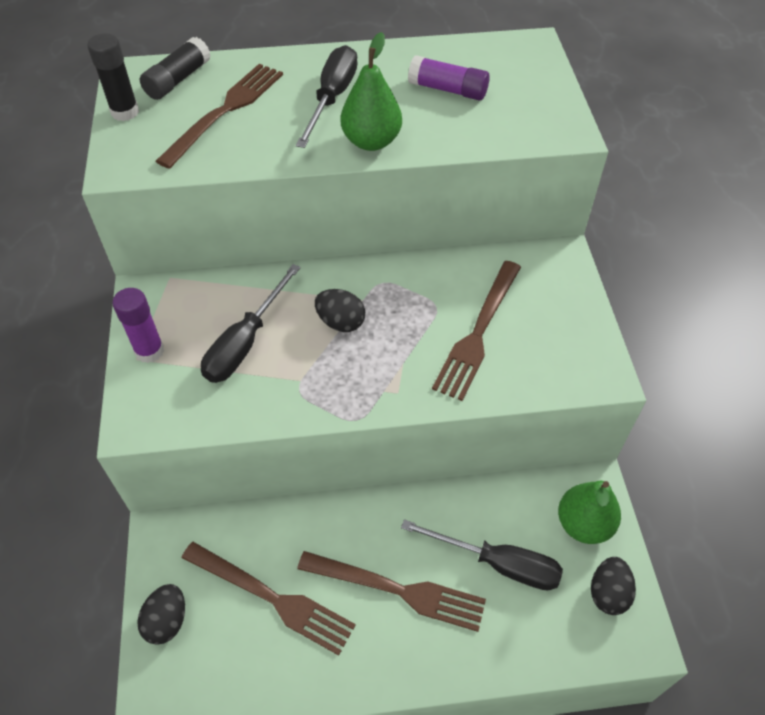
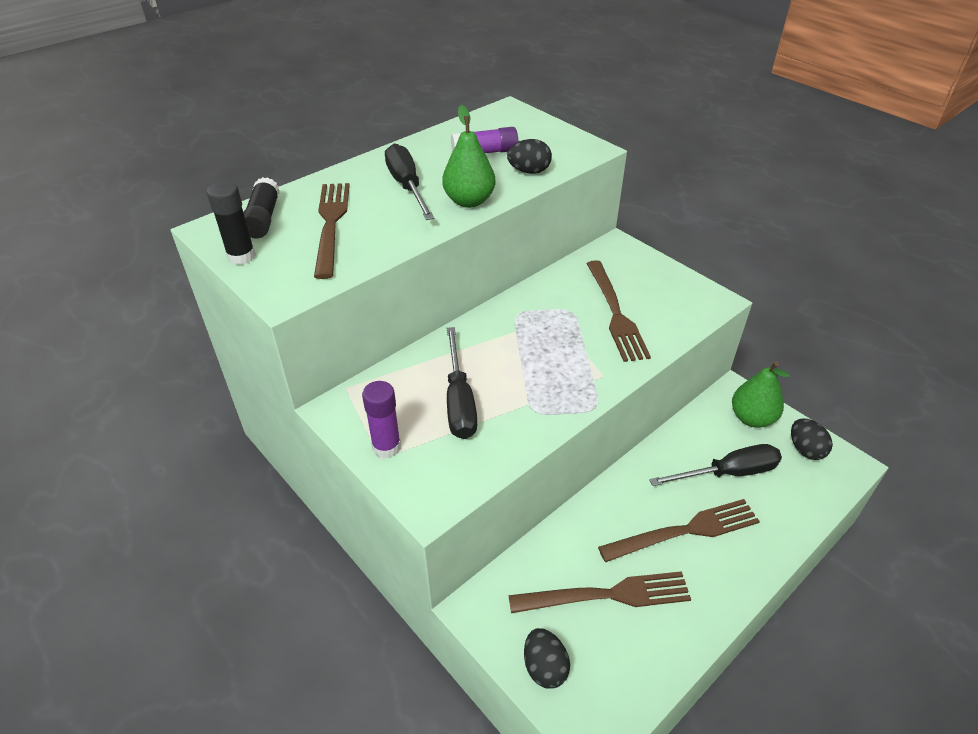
camera: 35 degrees left, 10 degrees down
(340, 322) = (516, 352): black egg -> black egg (529, 171)

